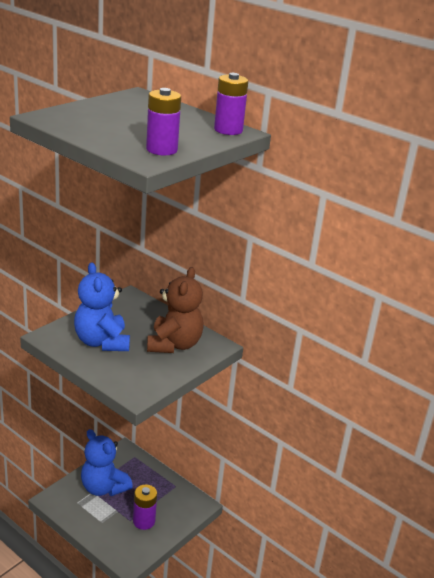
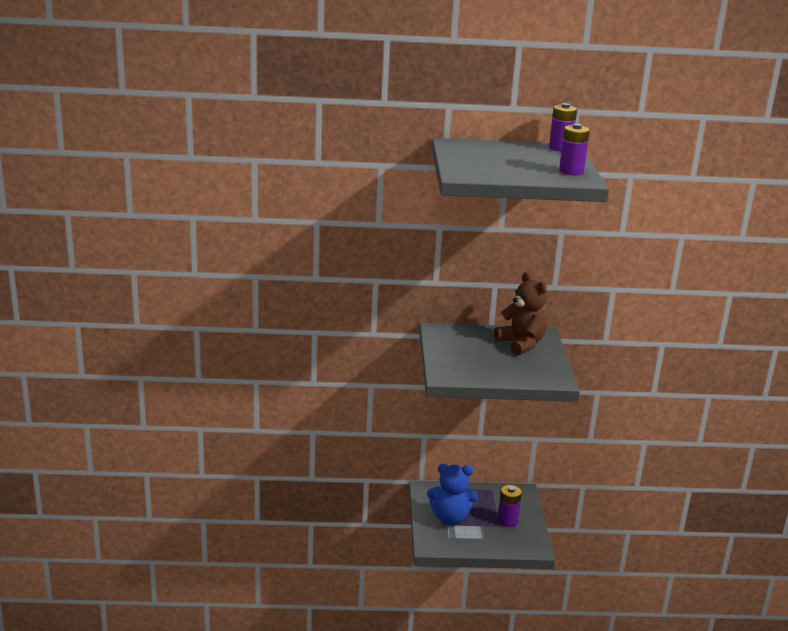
camera: 40 degrees left, 5 degrees down
(102, 342) = (481, 363): blue teddy bear -> none

